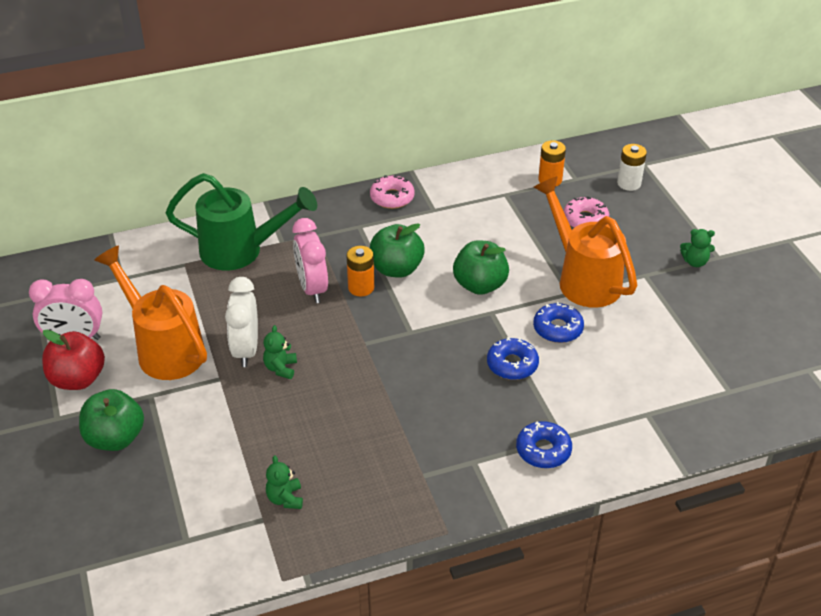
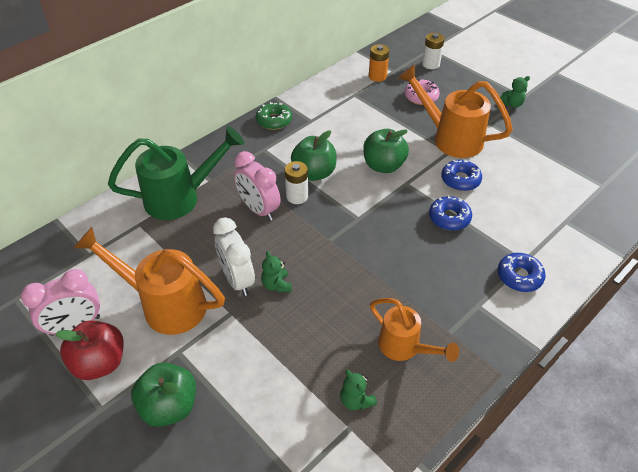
camera: 25 degrees left, 5 degrees up
(361, 287) = (297, 196): orange battery -> white battery
(366, 472) = (405, 348): none -> orange watering can
(392, 197) = (274, 120): pink donut -> green donut

